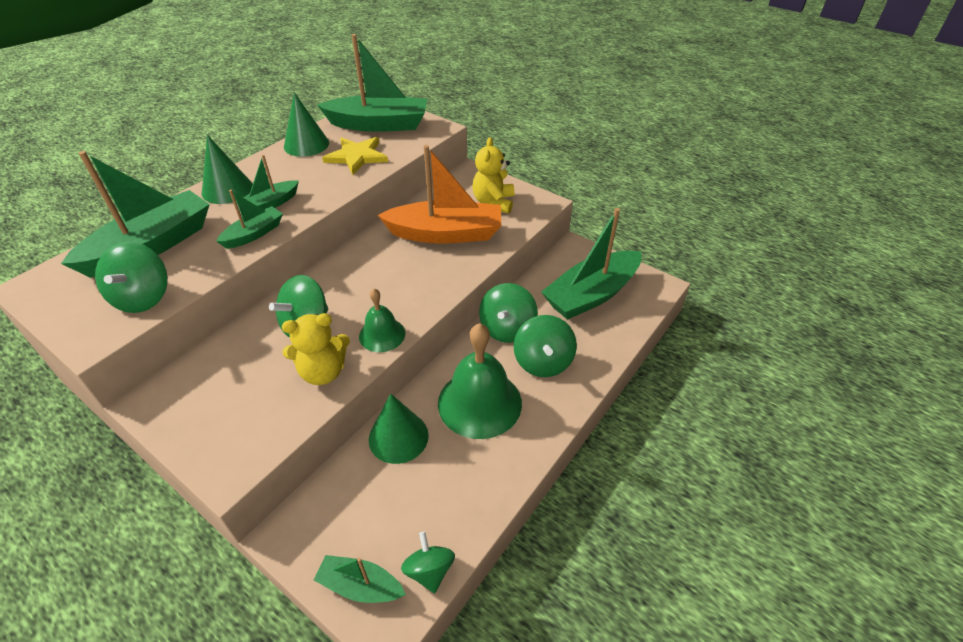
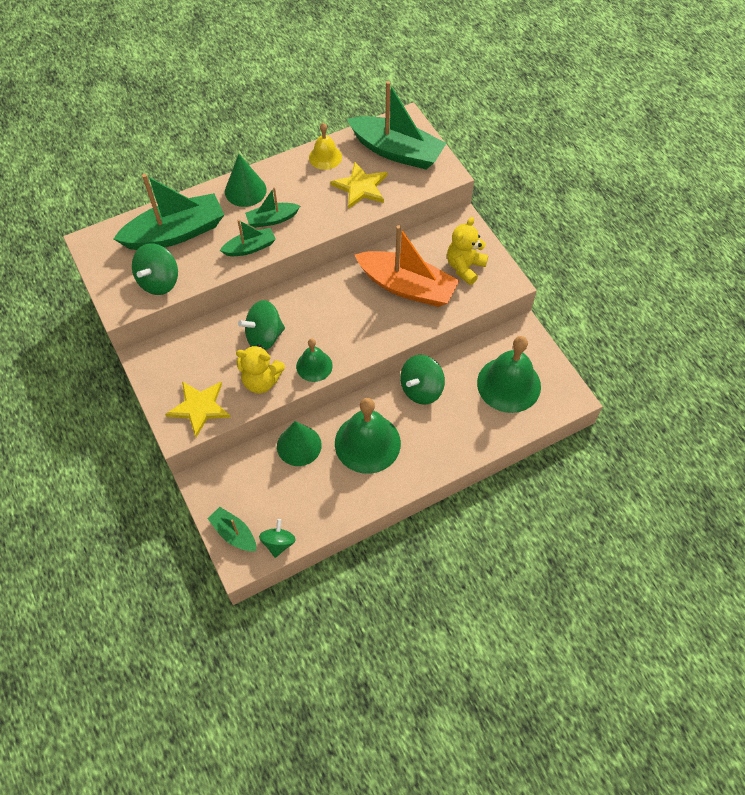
camera: 25 degrees right, 15 degrees up
(249, 431) = (199, 407): none -> yellow star
(306, 144) = (325, 157): green cone -> yellow bell
(543, 362) = (432, 429): green spinning top -> none
(592, 294) = (509, 384): green boat -> green bell

